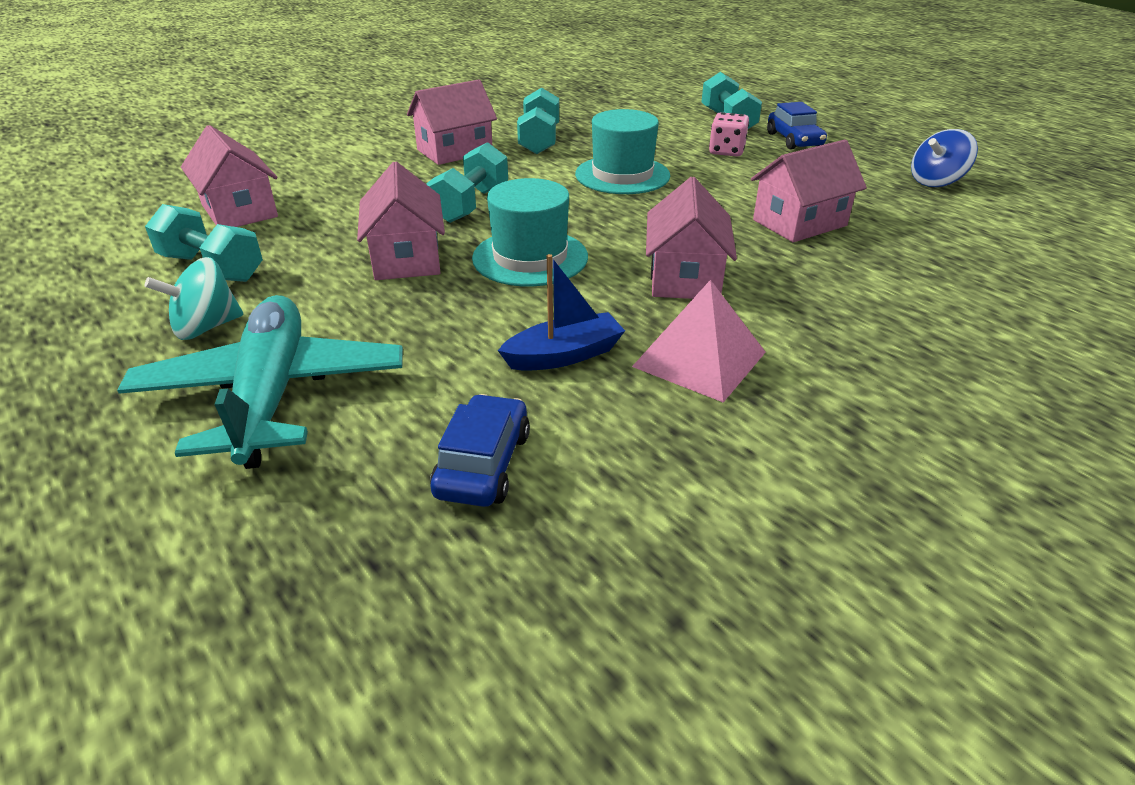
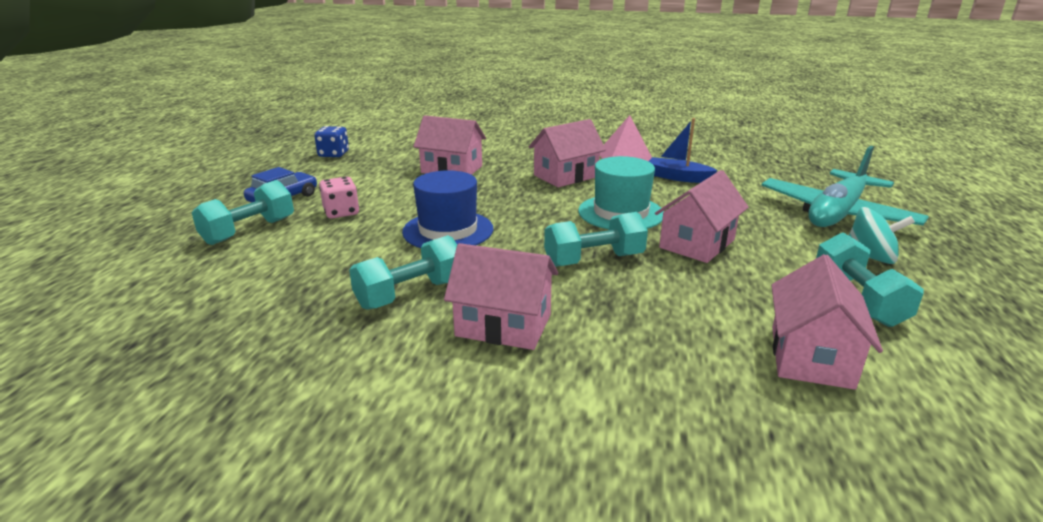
camera: 130 degrees left, 10 degrees down
(483, 464) = (756, 168): blue car -> none
(622, 175) = (448, 230): turquoise hat -> blue hat
(936, 182) = (333, 154): blue spinning top -> blue dice

